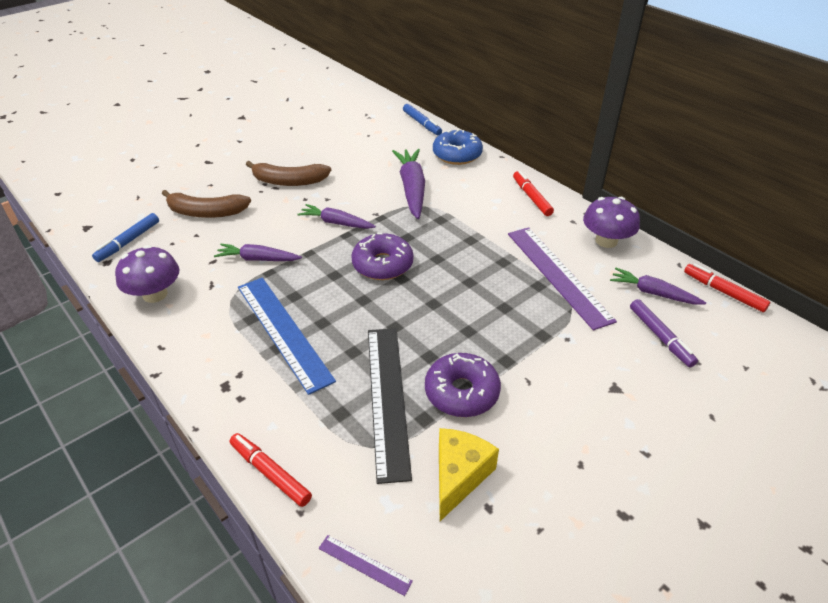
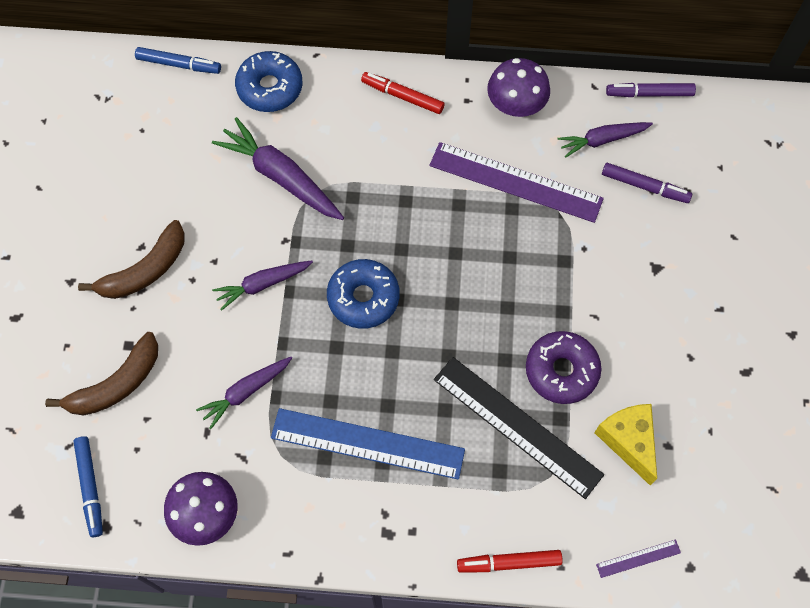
camera: 45 degrees left, 25 degrees up
(382, 264) = (363, 298): purple donut -> blue donut
(723, 292) = (649, 94): red marker -> purple marker

